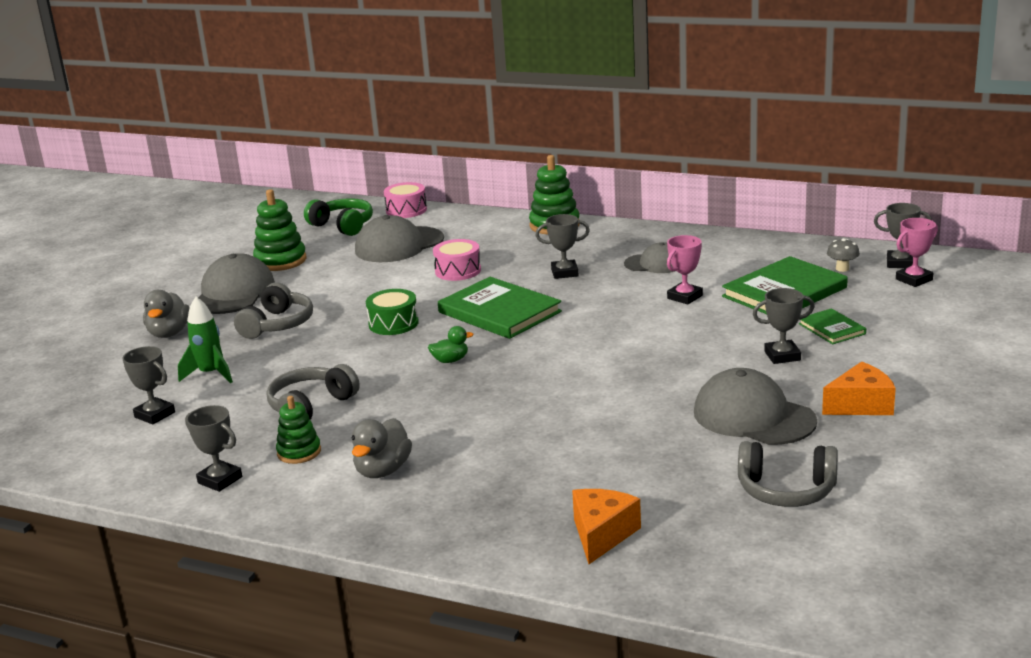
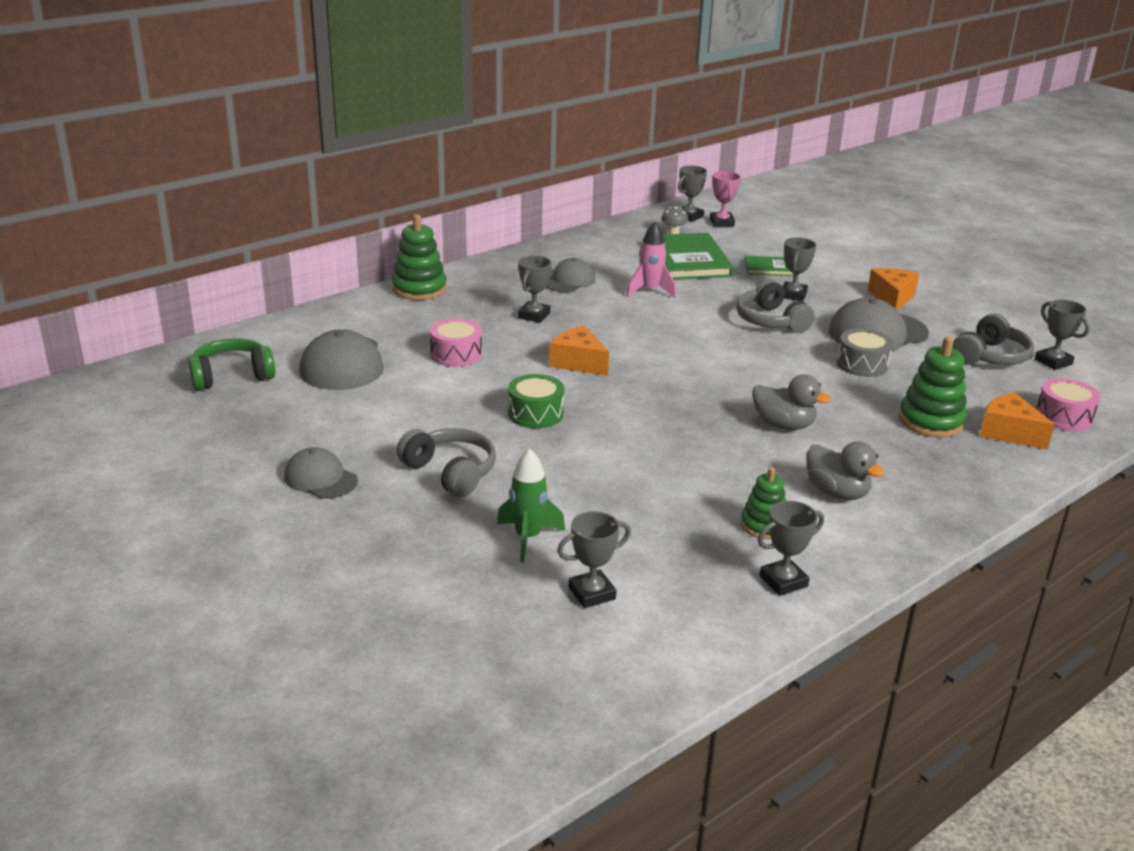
camera: 65 degrees left, 5 degrees up
(169, 333) = (377, 543): grey duck -> grey duck (783, 425)
(234, 293) = (320, 478): grey cap -> grey cap, size x0.61
(280, 261) = (272, 432): green stacking toy -> green stacking toy (931, 421)
(311, 406) = (672, 498): grey headphones -> grey headphones (771, 321)
(406, 210) = (251, 336): pink drum -> pink drum (1063, 417)
(450, 360) = (652, 409): green duck -> none
(499, 312) = (578, 362): green book -> orange cheese
(662, 425) = (862, 364): none -> grey drum
(685, 297) = (650, 291): pink trophy -> pink rocket
(830, 532) = (1053, 362): none -> grey trophy

